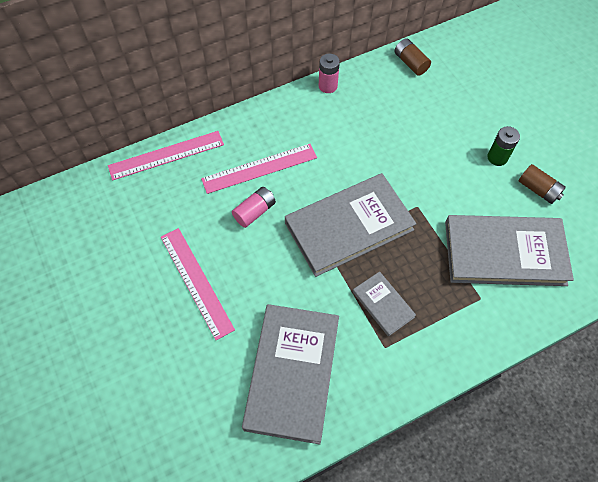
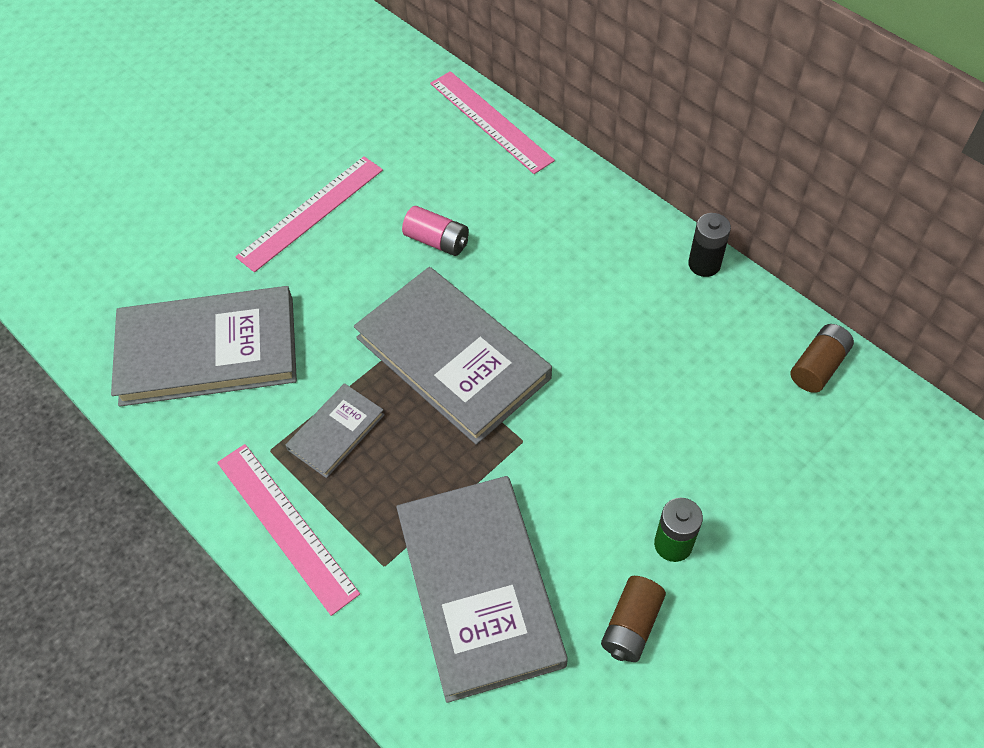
camera: 75 degrees right, 5 degrees down
(259, 168) = (511, 225): pink ruler -> pink ruler (285, 526)
(328, 86) = (704, 264): pink battery -> black battery

